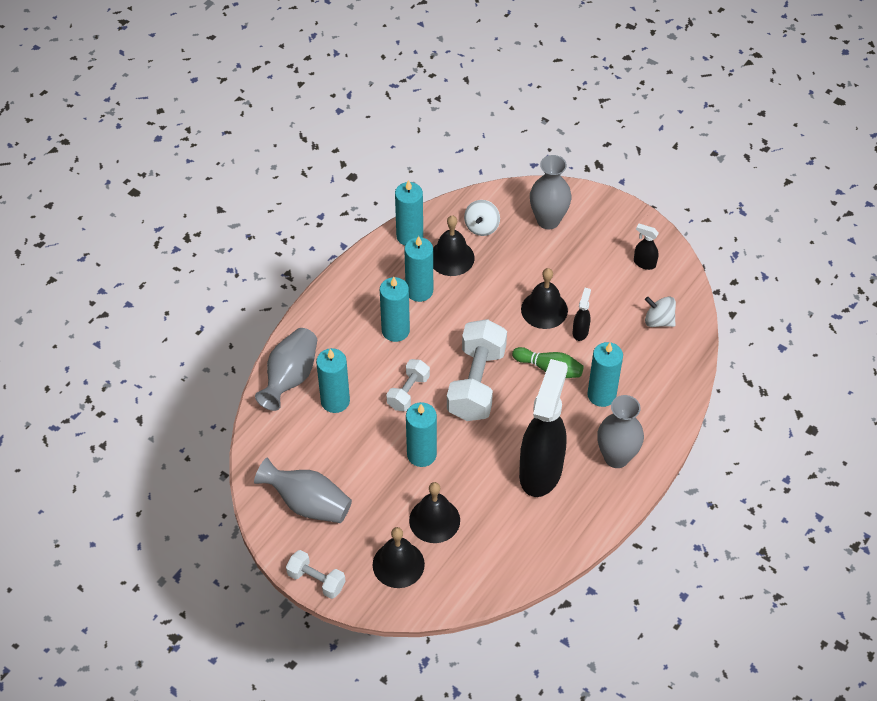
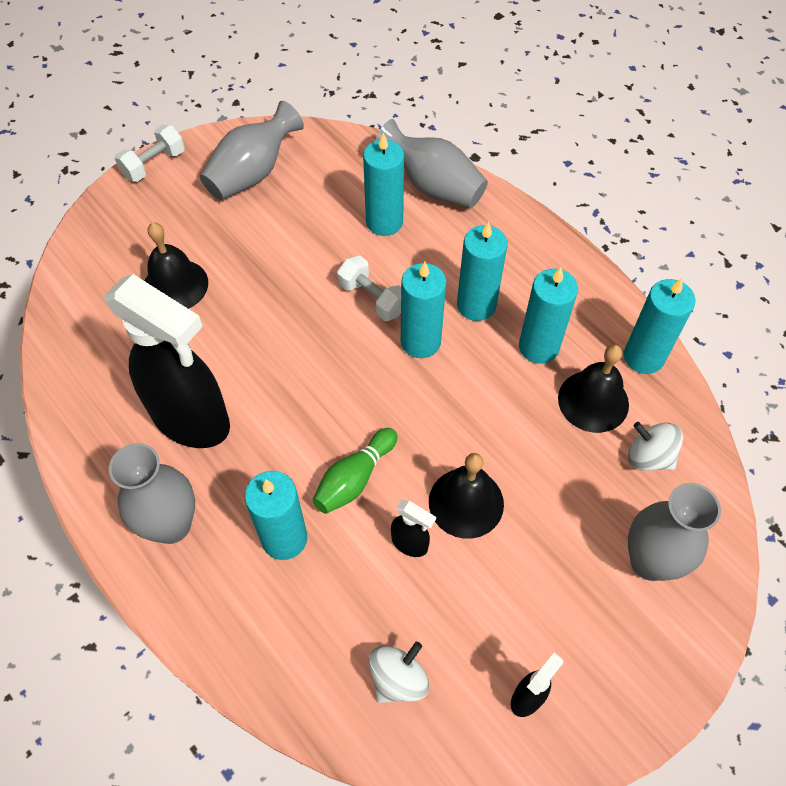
camera: 105 degrees right, 5 degrees up
(398, 564) = (135, 238): black bell -> none
(421, 454) = (273, 292): turquoise candle -> turquoise candle (420, 342)
(476, 383) = (360, 379): white dumbbell -> none

